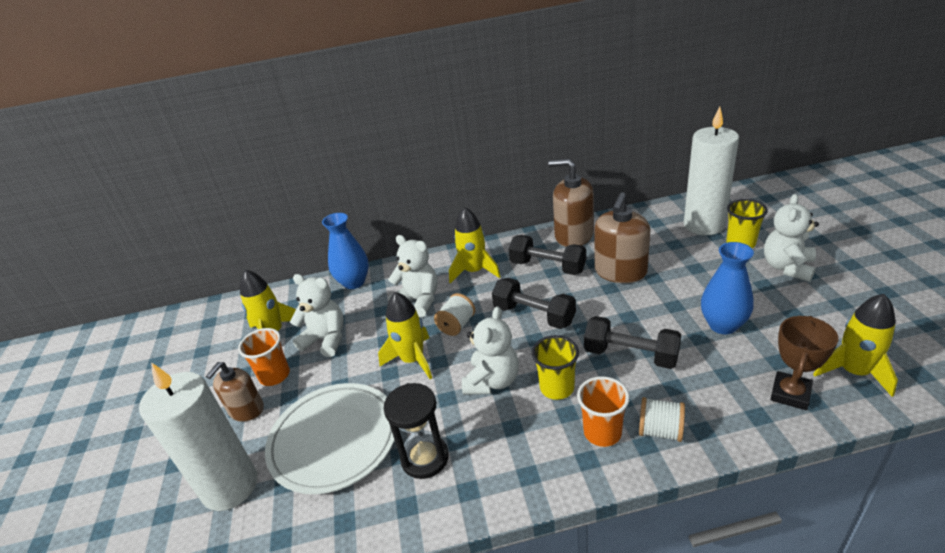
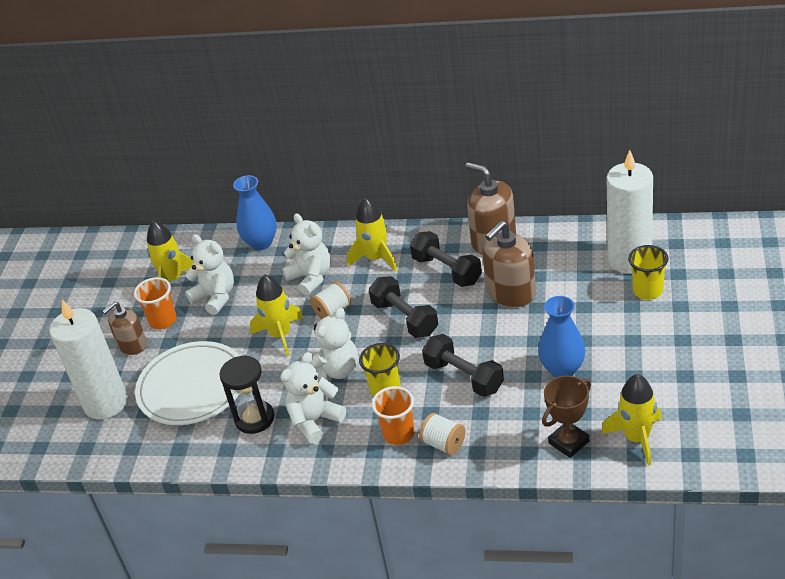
camera: 20 degrees right, 5 degrees up
(787, 267) = (670, 328): white teddy bear -> white teddy bear (315, 421)

